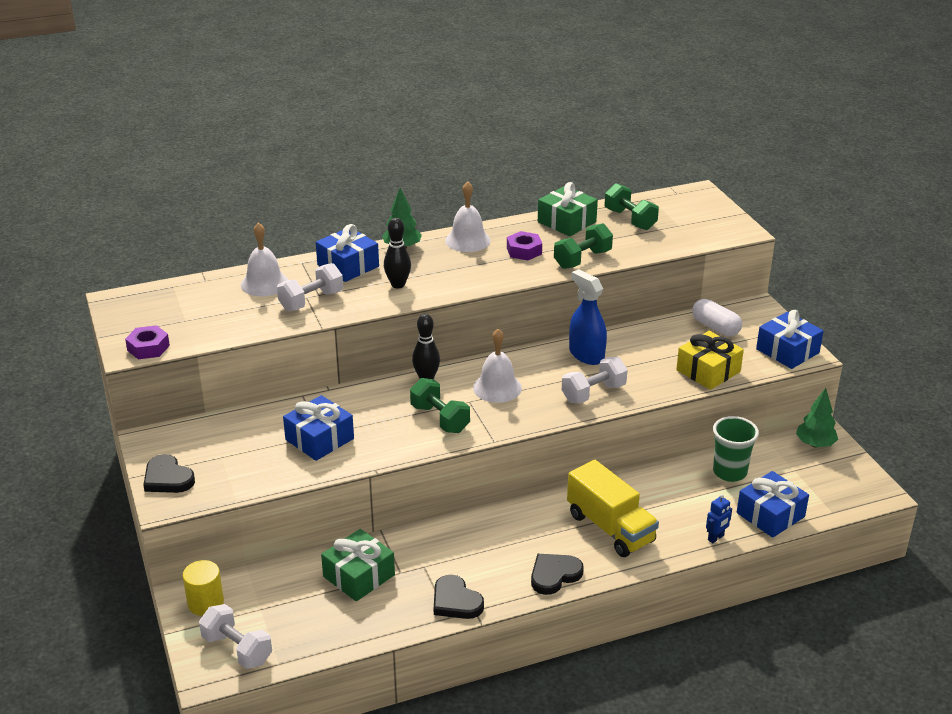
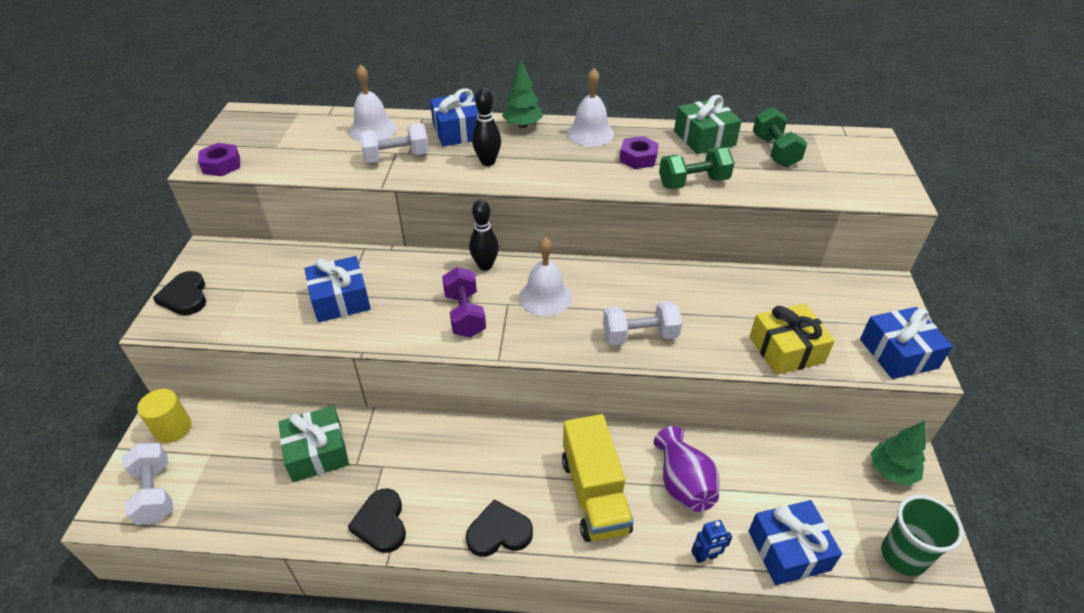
camera: 25 degrees right, 10 degrees up
(440, 419) = (465, 314): green dumbbell -> purple dumbbell
(586, 355) = (661, 287): blue spray bottle -> none
(672, 500) = (683, 483): none -> purple vase
(715, 327) = (824, 297): white capsule -> none
(729, 472) = (768, 472): green cup -> green cup (903, 556)

